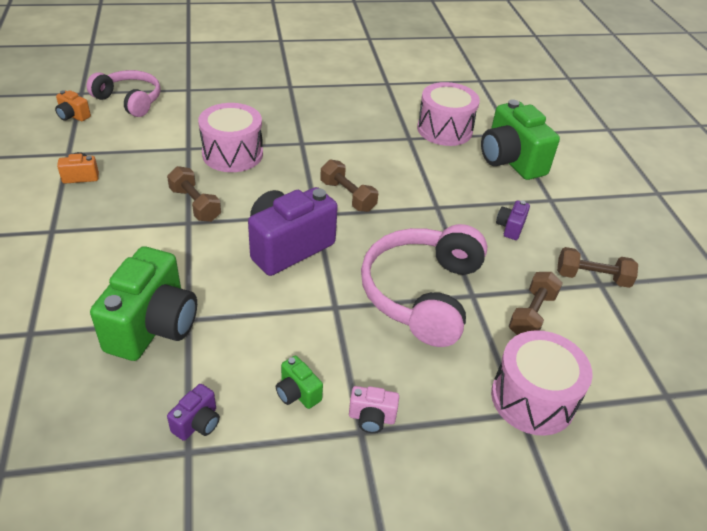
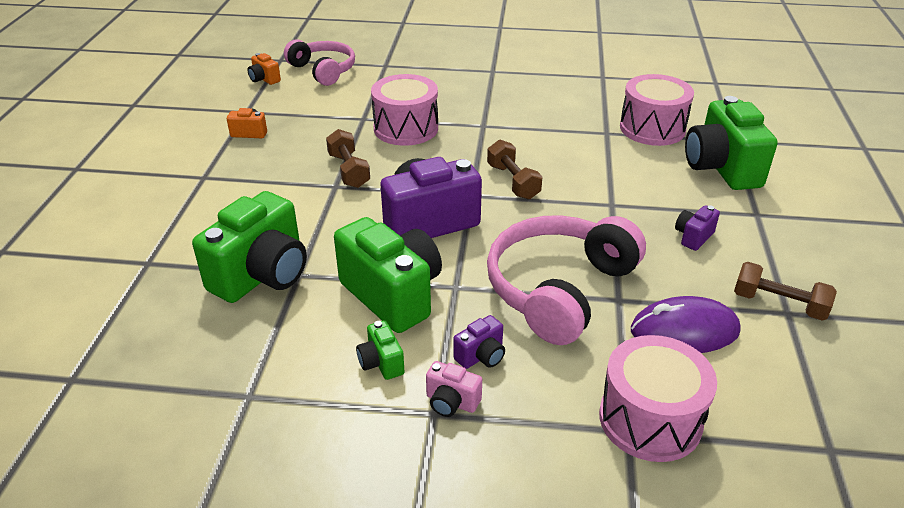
camera: 20 degrees right, 5 degrees down
(197, 423) = (268, 371): purple camera -> purple camera (481, 356)
(283, 325) = (393, 295): none -> green camera
(532, 315) = (684, 331): brown dumbbell -> purple mouse

